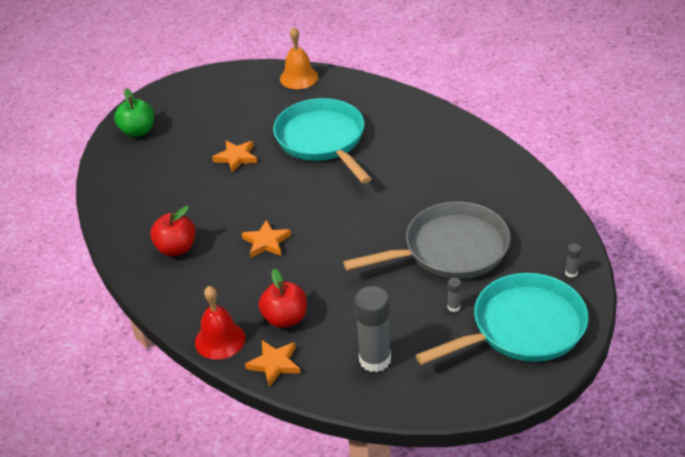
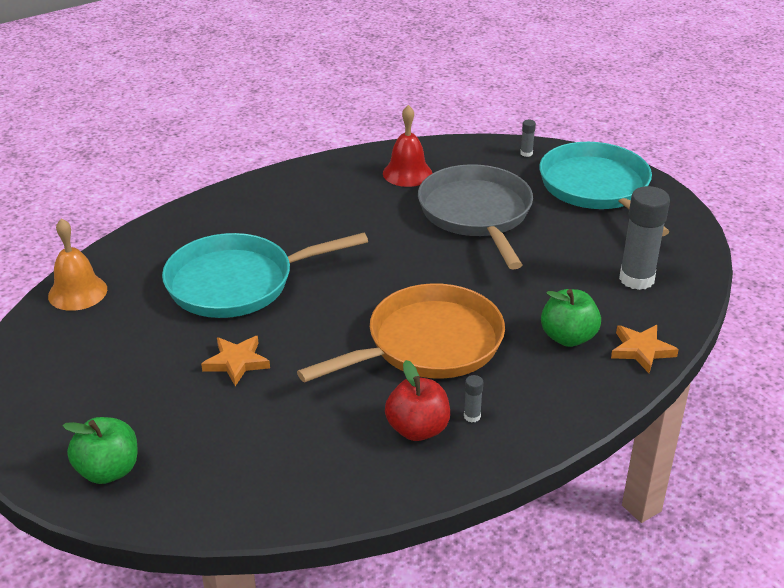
camera: 85 degrees left, 5 degrees down
(220, 340) = (599, 393): red bell -> red bell (407, 173)
(266, 242) = (428, 344): orange star -> orange pan
(285, 318) = (568, 337): red apple -> green apple
(453, 307) = (564, 222): grey glue stick -> grey glue stick (472, 416)

